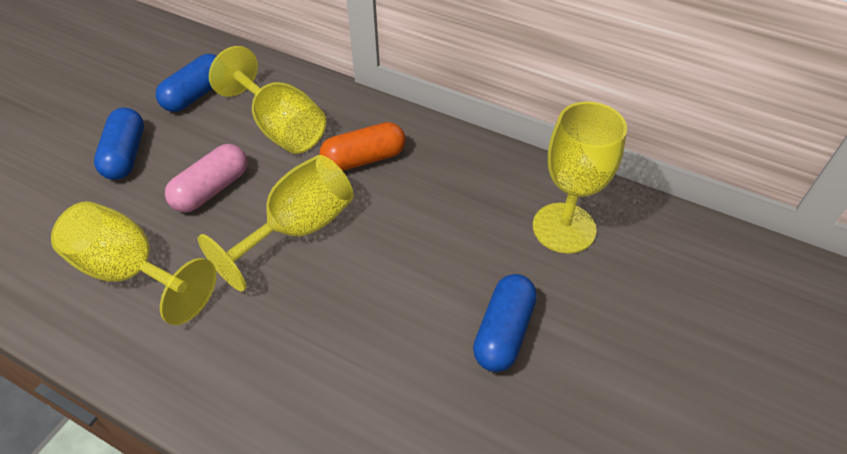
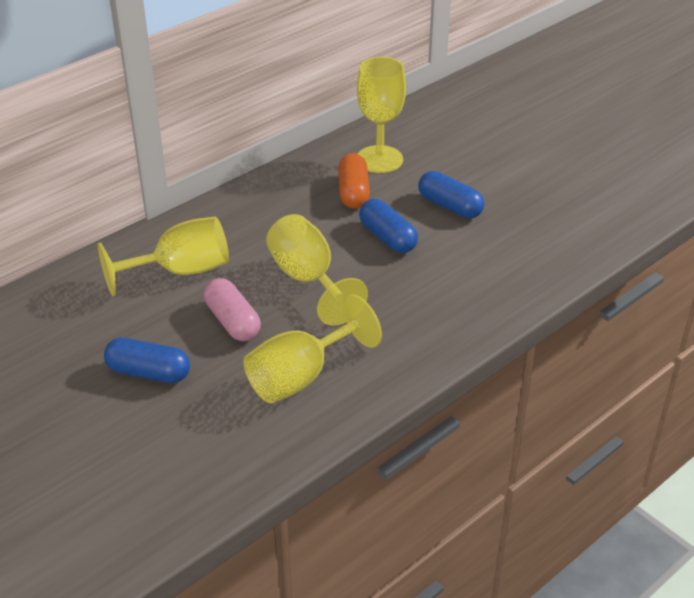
camera: 70 degrees left, 10 degrees down
(196, 95) = (91, 318): blue capsule -> blue capsule (387, 237)
(364, 159) = (252, 232): orange capsule -> orange capsule (353, 192)

